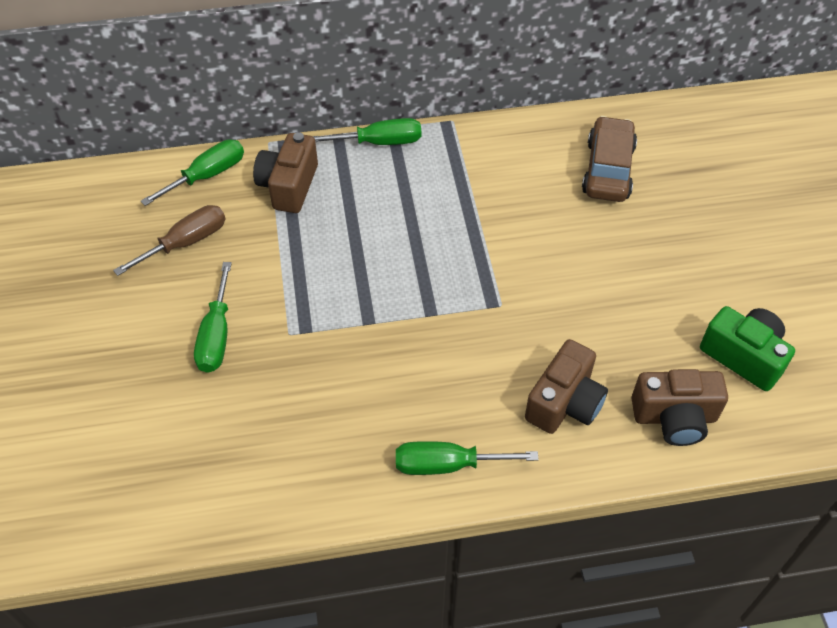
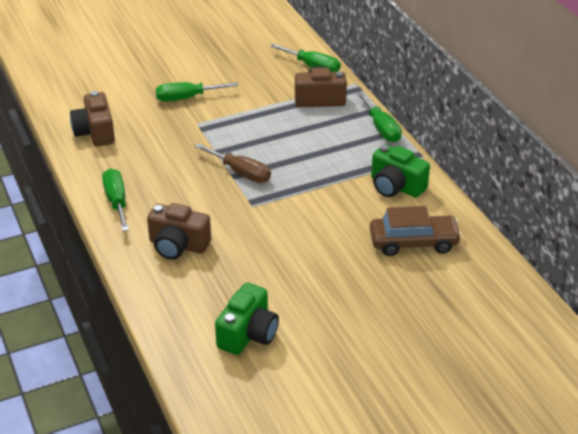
camera: 75 degrees right, 15 degrees down
(186, 242) = (253, 72): brown screwdriver -> brown screwdriver (241, 173)
(502, 159) = (396, 186): none -> green camera
(674, 417) = (180, 300): brown camera -> brown camera (95, 132)

